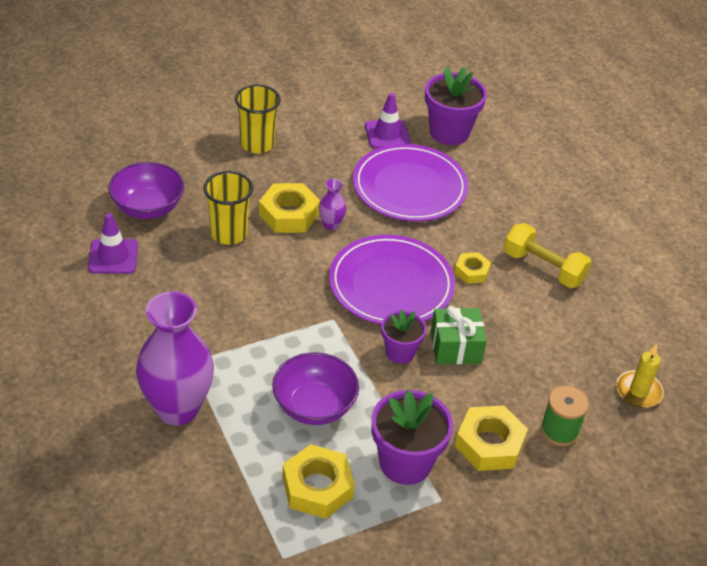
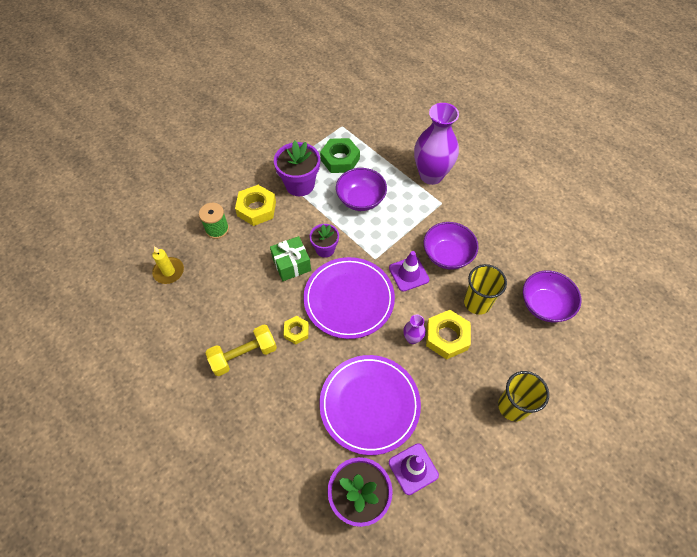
camera: 165 degrees right, 15 degrees up
(113, 256) = (535, 256): purple traffic cone -> purple traffic cone (408, 274)
(230, 293) = (447, 255): none -> purple bowl
(317, 487) = (340, 159): yellow nut -> green nut
(543, 268) = (244, 355): yellow dumbbell -> yellow dumbbell turned 45 degrees counterclockwise

